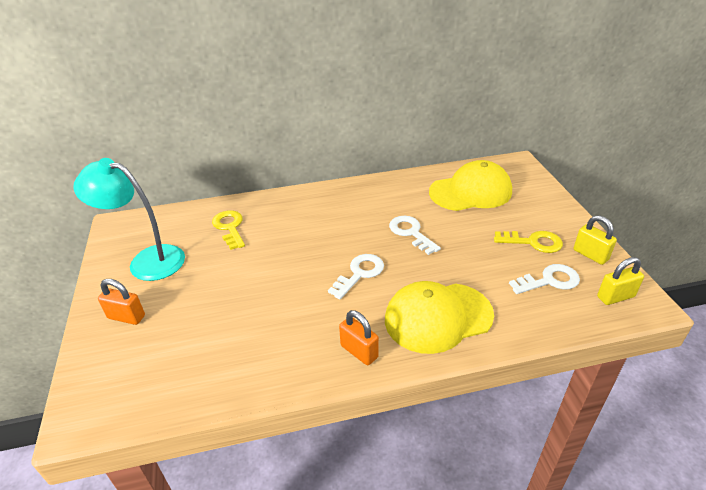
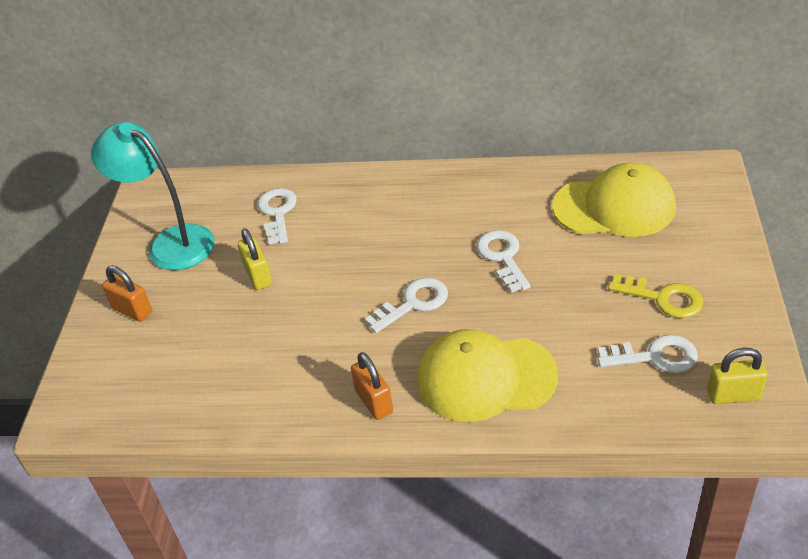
camera: 20 degrees right, 5 degrees up
(229, 227) = (277, 213): yellow key -> white key
(590, 255) = (734, 330): yellow padlock -> yellow padlock (258, 276)

